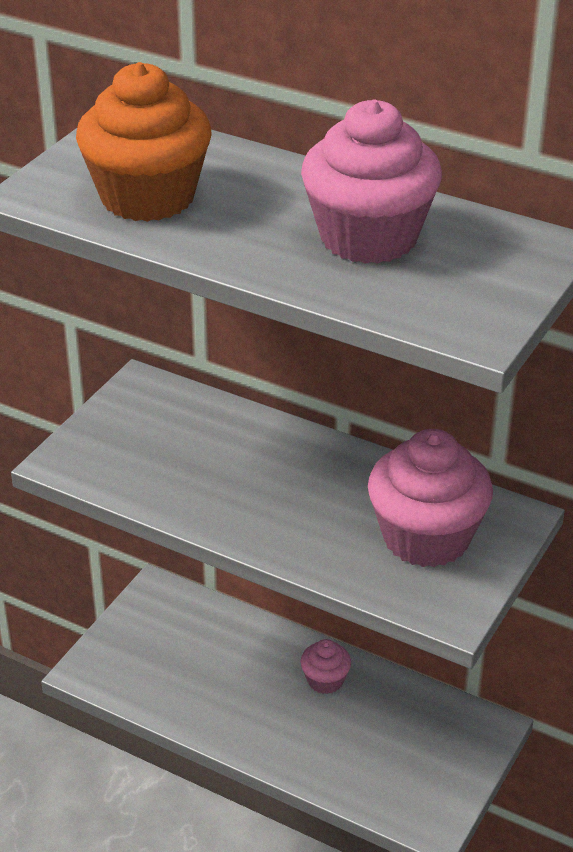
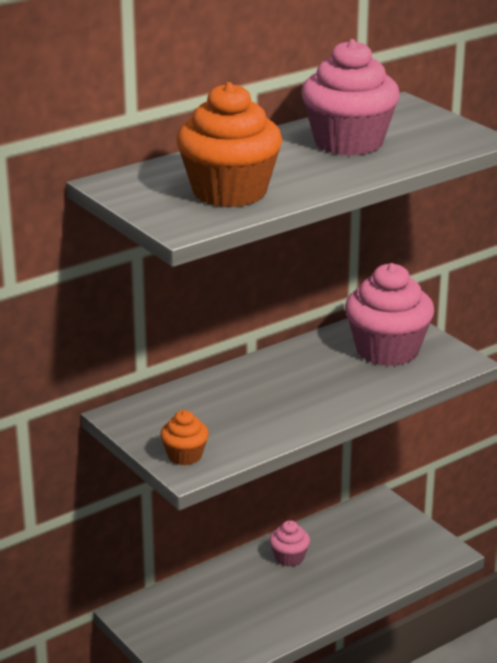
camera: 65 degrees left, 10 degrees down
(87, 451) = (185, 456): none -> orange cupcake

